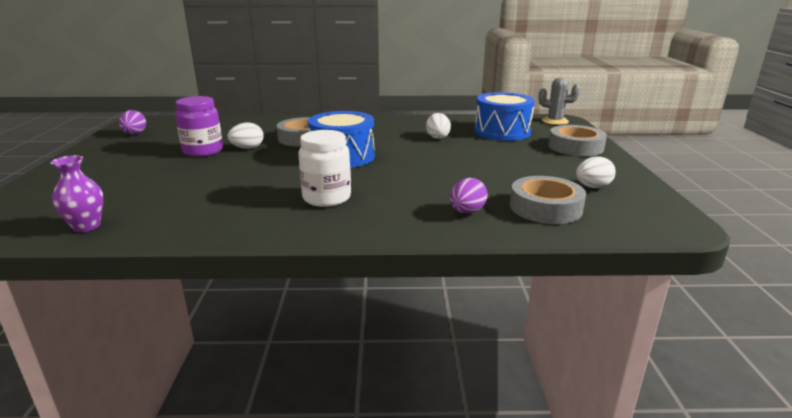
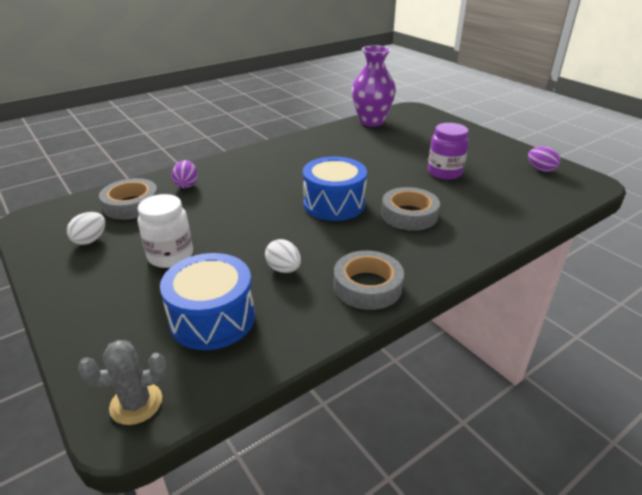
camera: 145 degrees right, 10 degrees up
(86, 226) = (371, 122): purple vase -> purple vase, size x1.88
(247, 148) = (423, 186): white egg -> none
(326, 198) = (286, 167): white jar -> white jar (170, 256)
(575, 147) = (101, 313): grey tape -> grey tape (367, 286)

